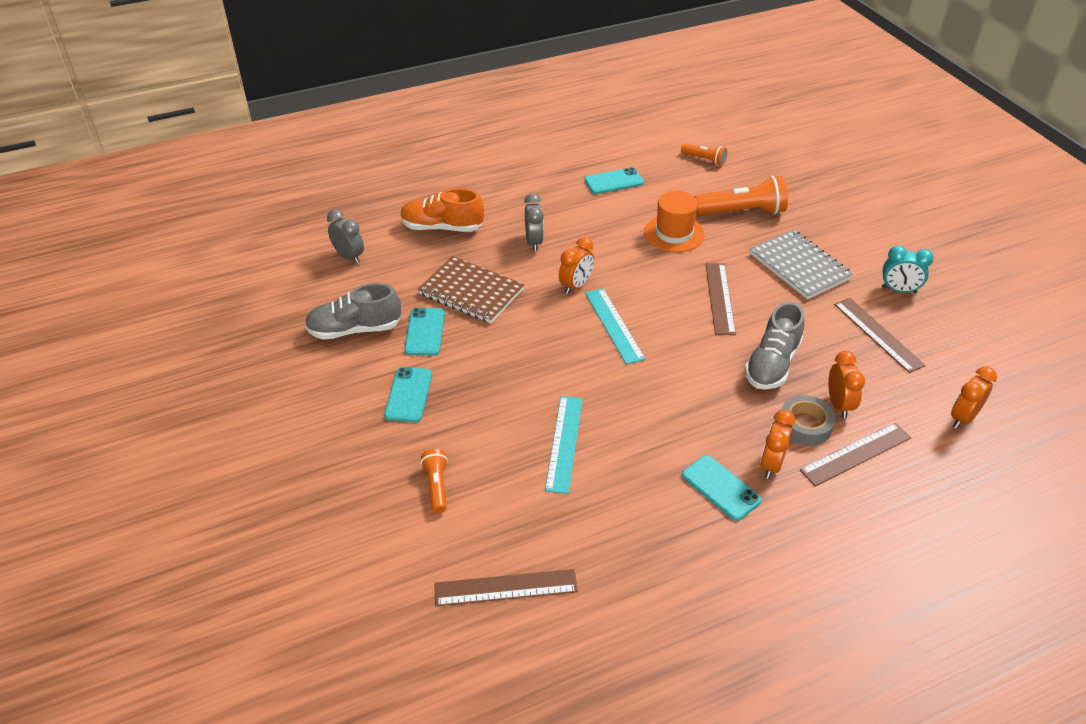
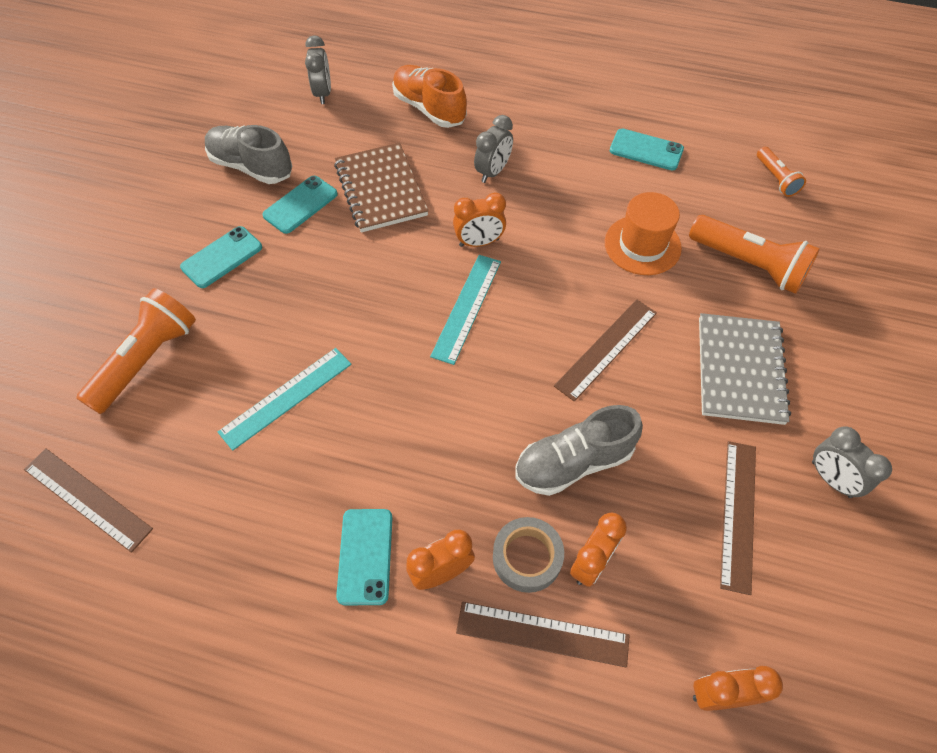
camera: 40 degrees right, 15 degrees up
(436, 486) = (147, 360): orange flashlight -> orange flashlight, size x1.85
(899, 290) = (831, 479): turquoise clock -> grey clock

